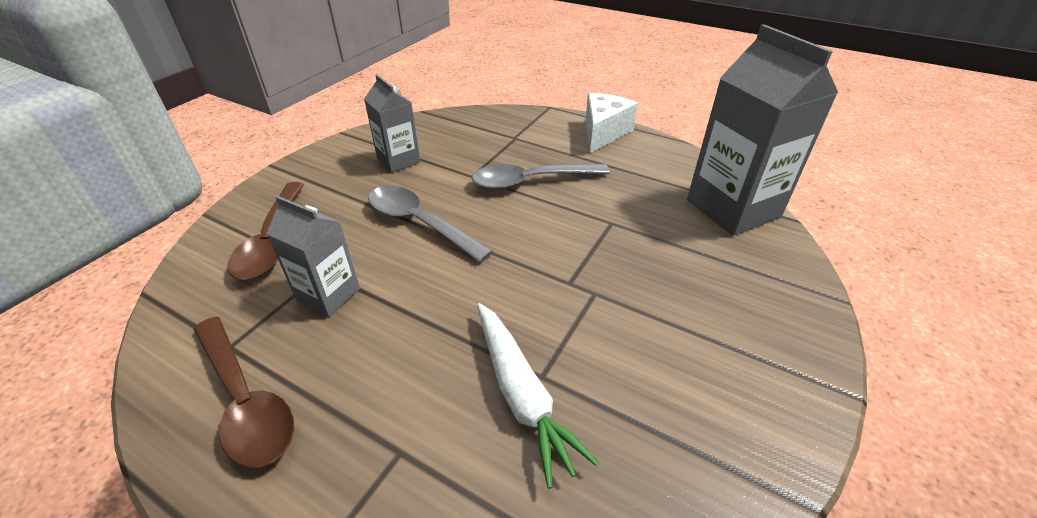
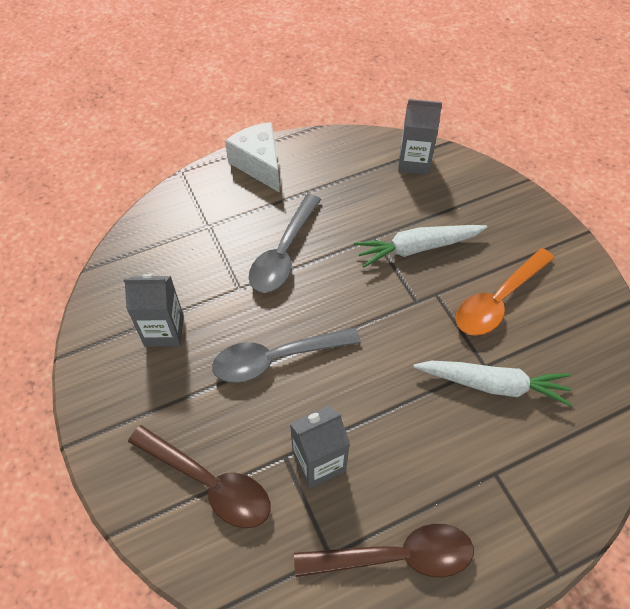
camera: 55 degrees left, 15 degrees up
(634, 255) = (417, 248): none -> white carrot
(643, 348) = (498, 300): none -> orange spoon
(733, 208) = (414, 162): grey carton -> grey carton, size x0.56

